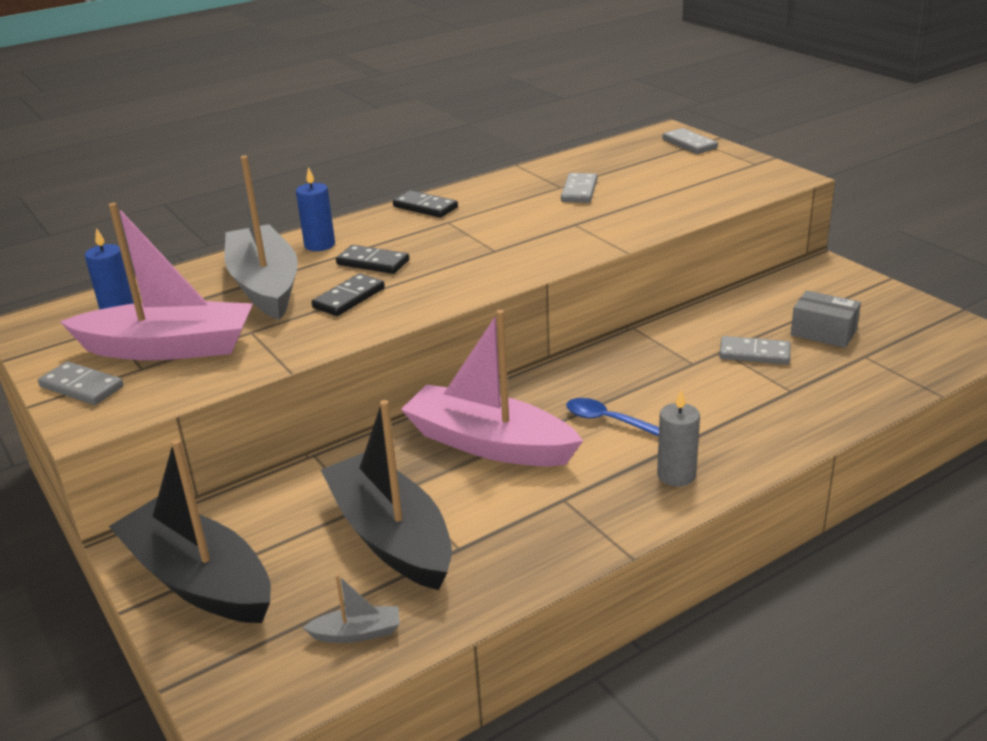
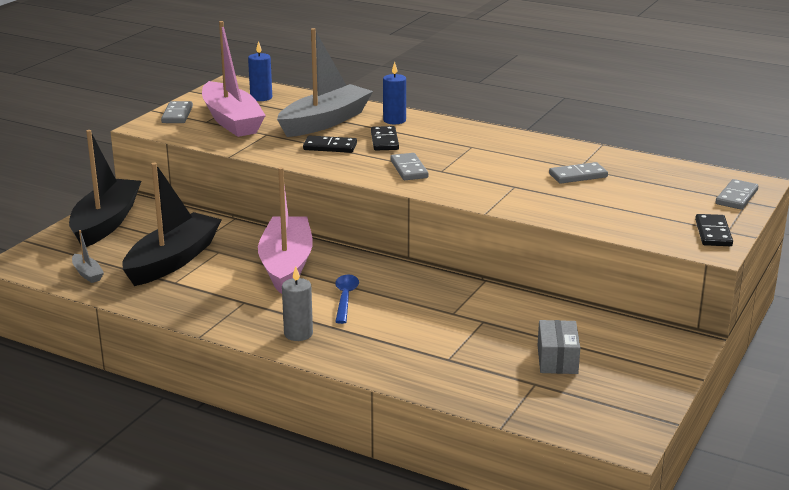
camera: 60 degrees right, 5 degrees down
(425, 207) = (487, 134): black domino -> black domino (713, 233)
(754, 354) = (491, 335): grey domino -> grey domino (409, 169)

